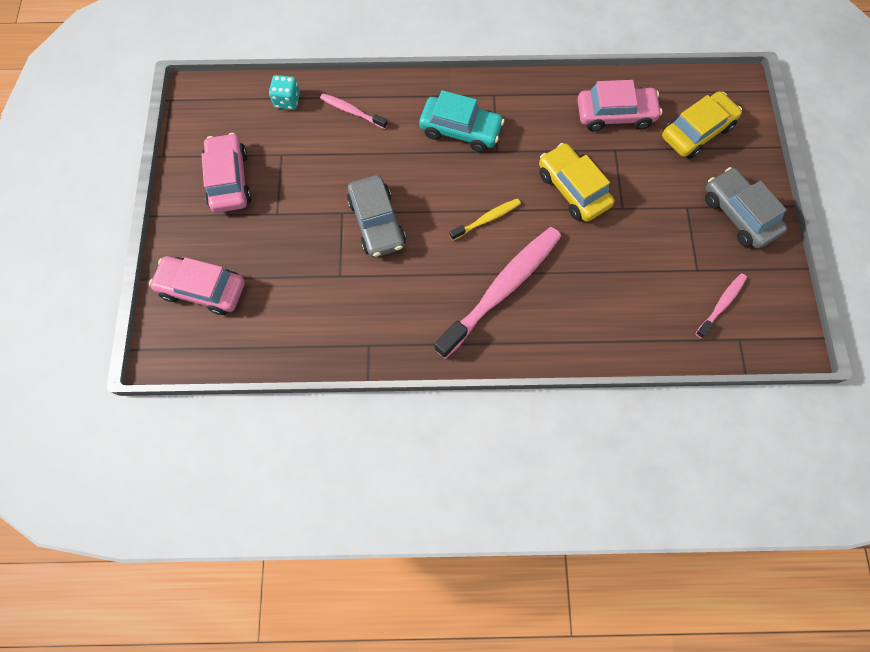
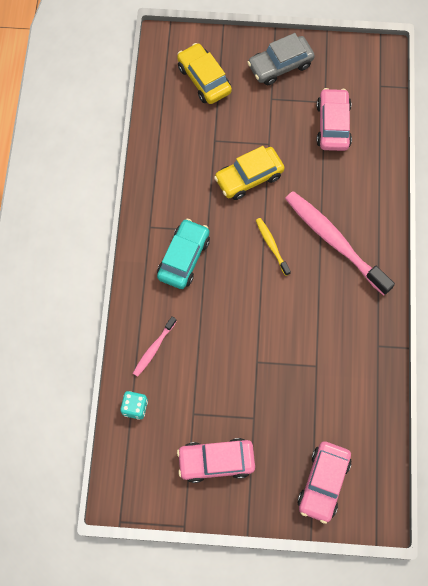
camera: 85 degrees left, 0 degrees up
(377, 222) = (269, 333): grey car -> none
(614, 115) = (181, 135): pink car -> pink car (332, 125)
(721, 304) = (353, 92): pink toothbrush -> none

